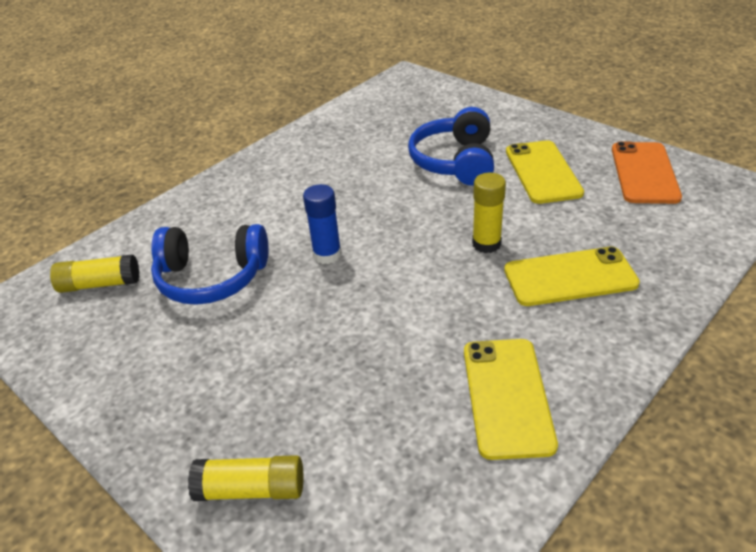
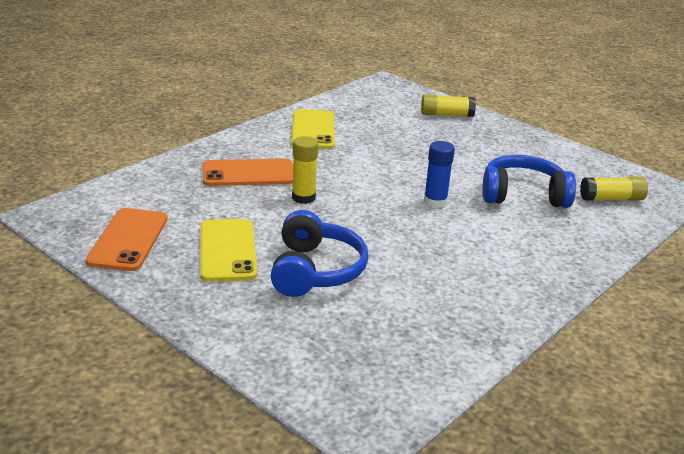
camera: 175 degrees right, 10 degrees down
(570, 277) = (248, 173): yellow phone -> orange phone

